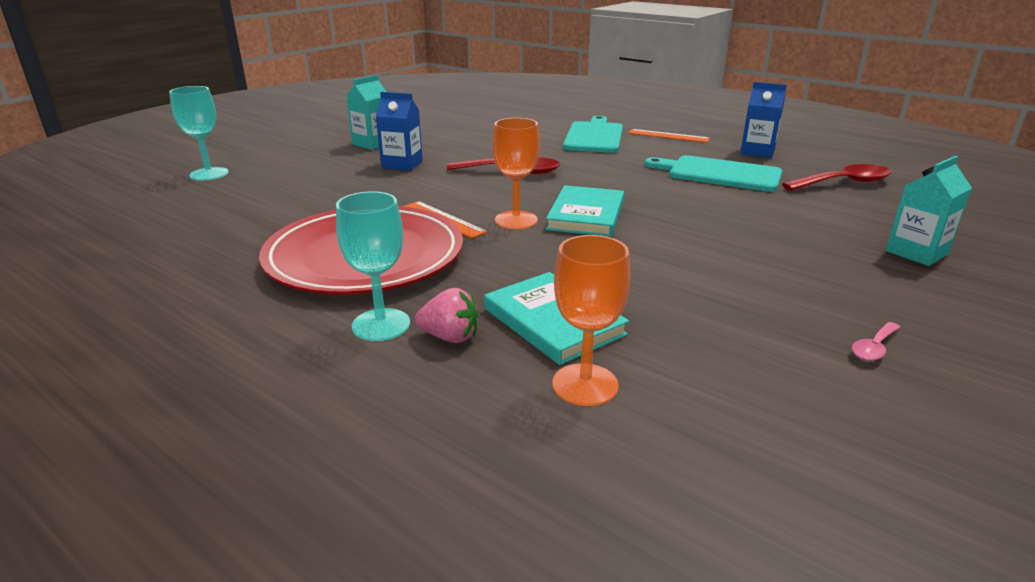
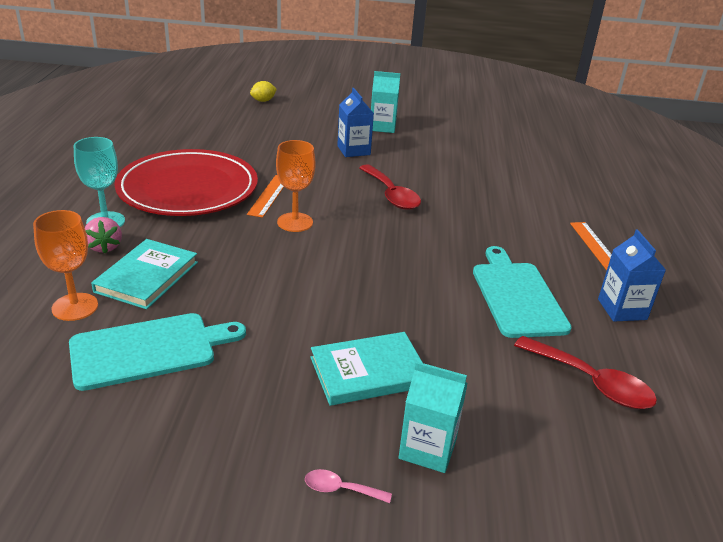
camera: 55 degrees right, 5 degrees up
(209, 174) = (263, 101): turquoise goblet -> yellow lemon
(586, 215) = (334, 248): turquoise book -> turquoise book (368, 372)
(594, 136) = (534, 208): turquoise cutting board -> turquoise cutting board (149, 350)
(873, 348) = (197, 429): pink spoon -> pink spoon (340, 489)

